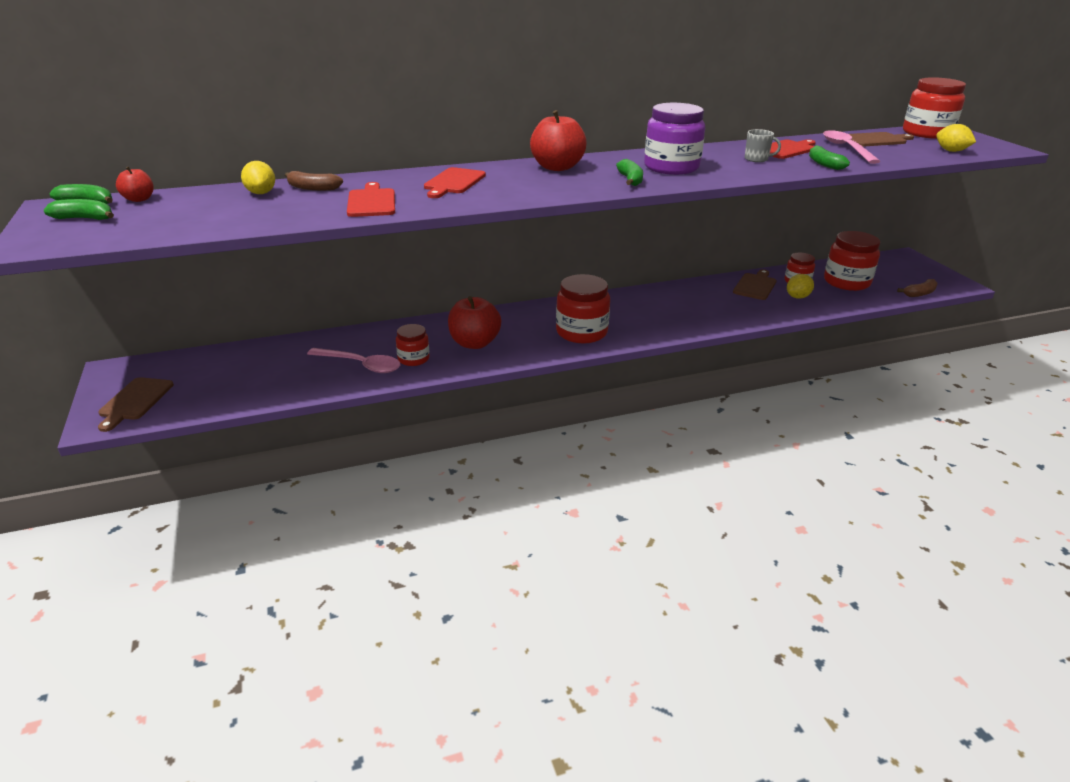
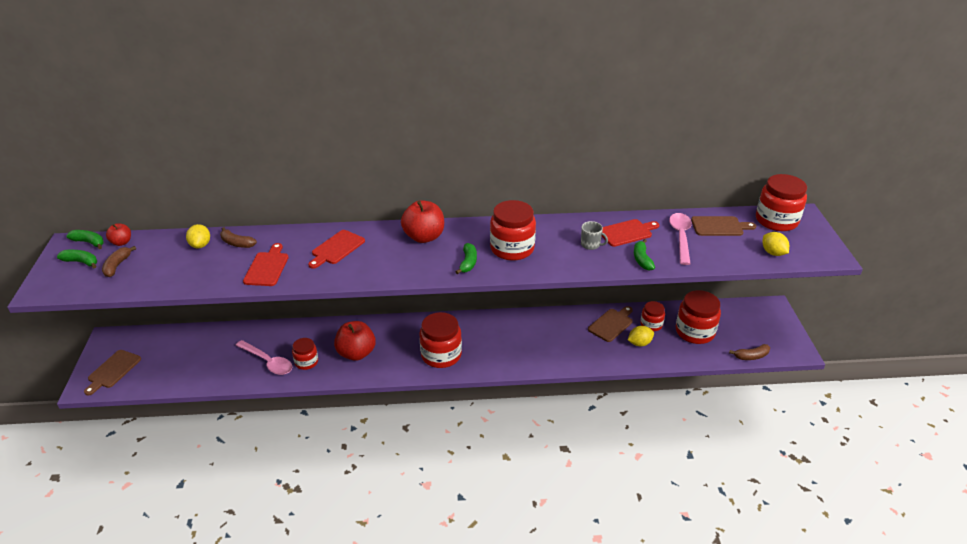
camera: 15 degrees right, 5 degrees up
(145, 217) = (117, 266): none -> brown banana
(671, 167) = (512, 248): purple jar -> red jar

